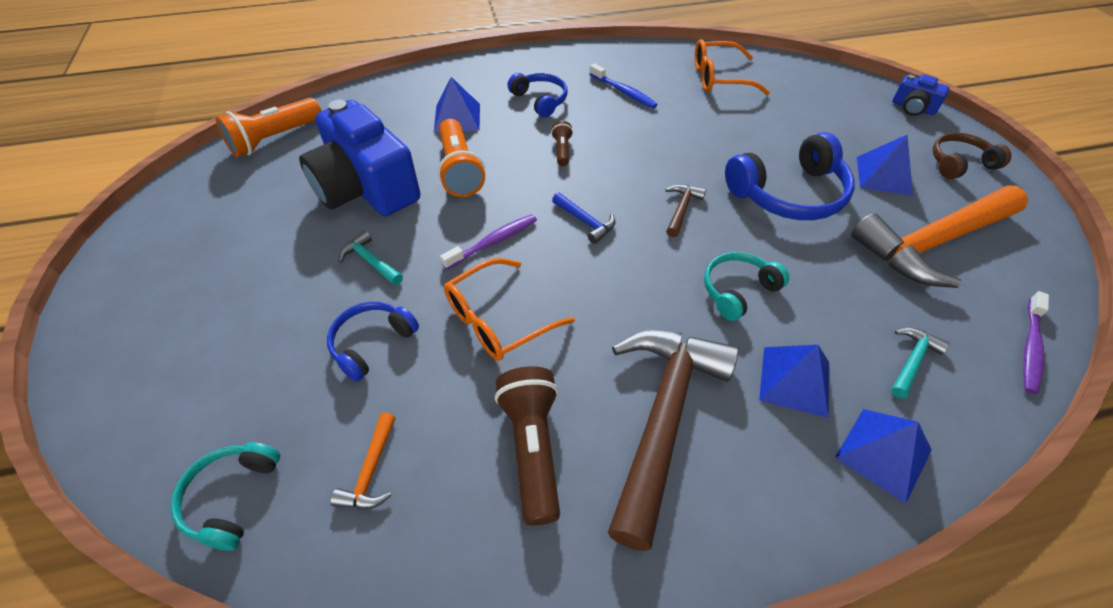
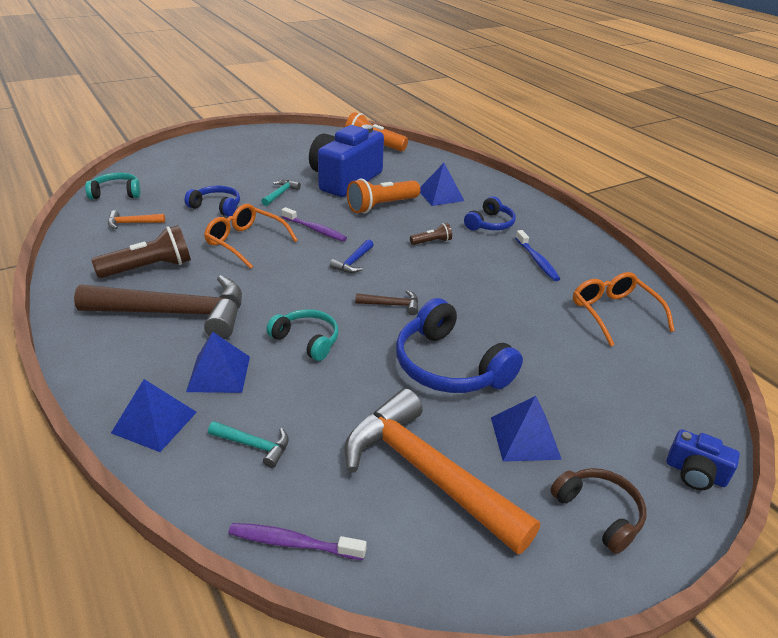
camera: 70 degrees right, 15 degrees down
(624, 92) = (537, 261): blue toothbrush -> blue toothbrush turned 45 degrees counterclockwise
(913, 108) = (695, 473): blue camera -> blue camera turned 75 degrees counterclockwise

